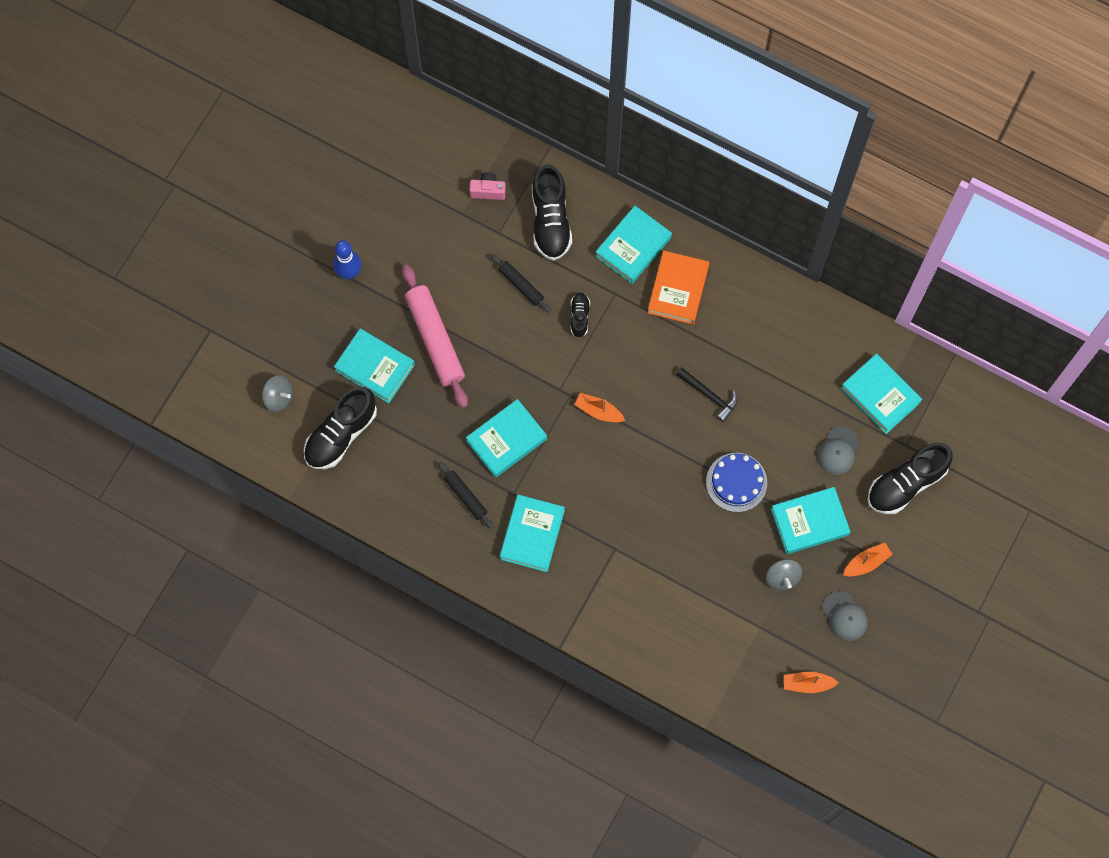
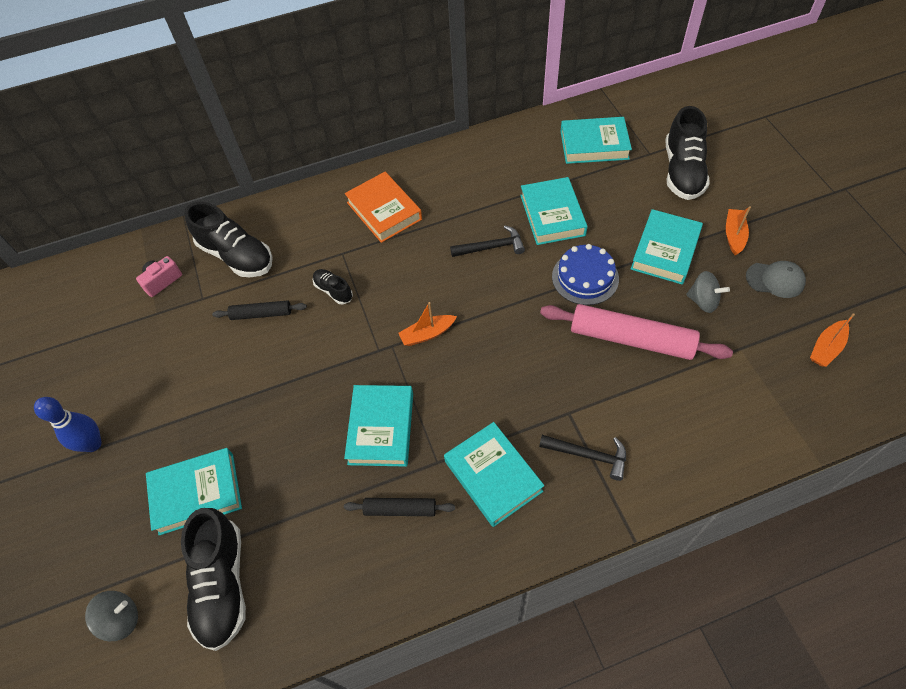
camera: 45 degrees left, 15 degrees down
(435, 339) = (230, 417): pink rolling pin -> pink rolling pin (631, 339)
(594, 582) = (588, 455): none -> black hammer
(633, 247) = (319, 216): turquoise book -> turquoise book (552, 215)
(838, 451) = (617, 195): grey cap -> none

